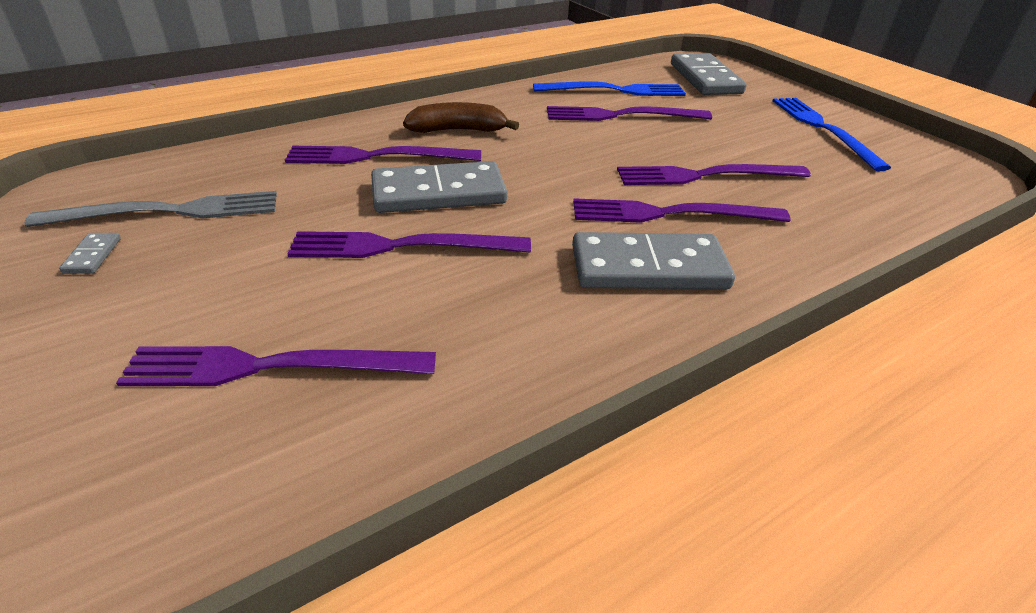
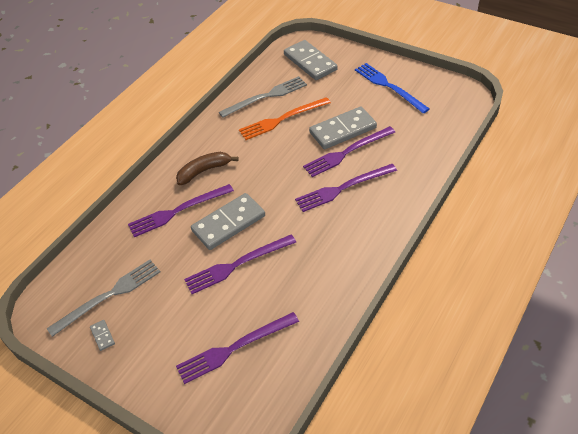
camera: 20 degrees left, 10 degrees up
(615, 90) = (266, 96): blue fork -> grey fork
(621, 115) = (282, 119): purple fork -> orange fork
(648, 267) = (349, 227): grey domino -> grey domino (342, 130)

